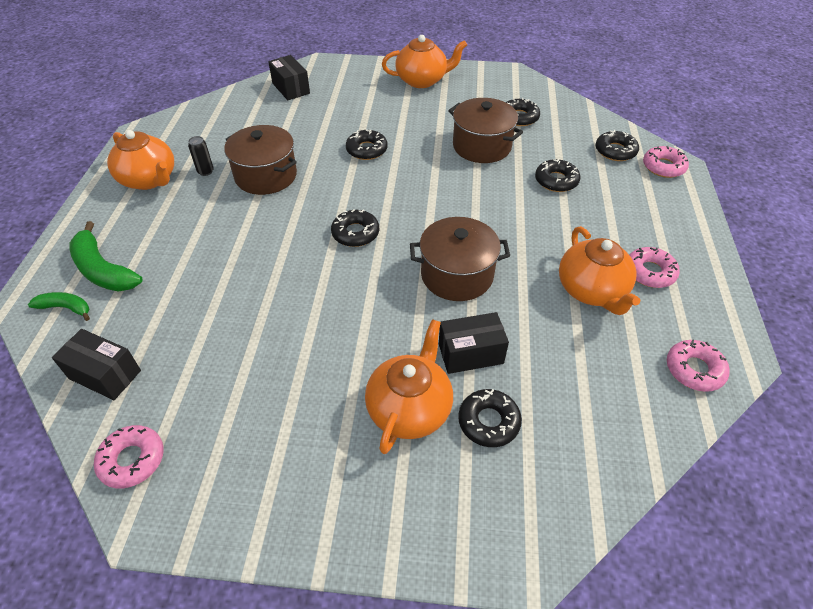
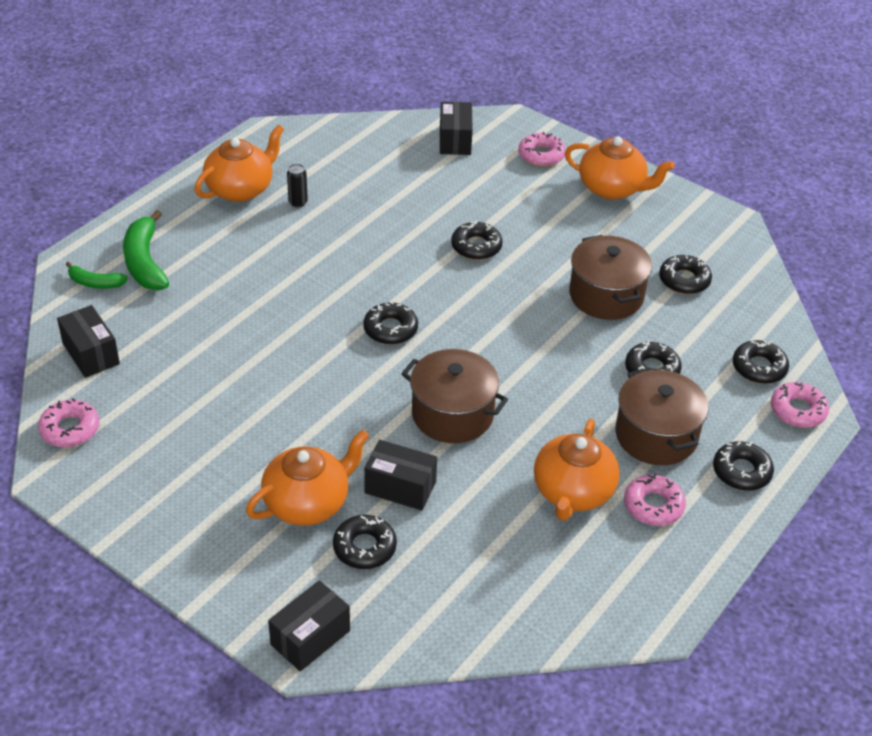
camera: 30 degrees right, 5 degrees down
(66, 308) = (95, 283): green banana -> green banana turned 150 degrees clockwise
(149, 179) = (240, 189): orange teapot -> orange teapot turned 120 degrees counterclockwise
(266, 176) = (352, 232): brown pot -> brown pot (656, 435)
(519, 538) = (310, 638): none -> black box
(675, 221) = (741, 471): none -> black donut
(694, 370) = (598, 608): pink donut -> pink donut (541, 155)

